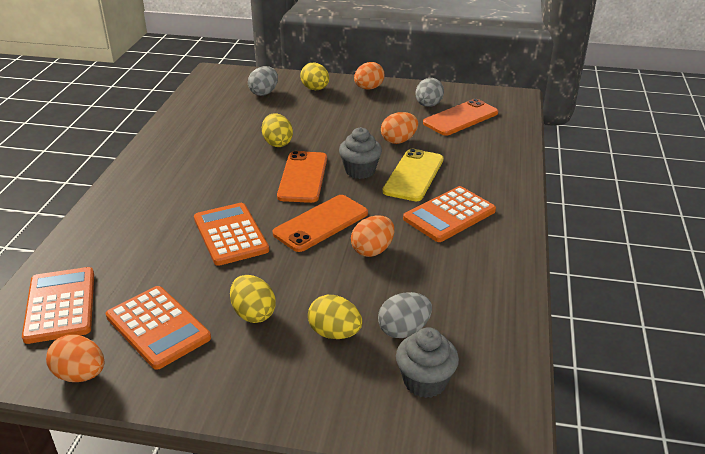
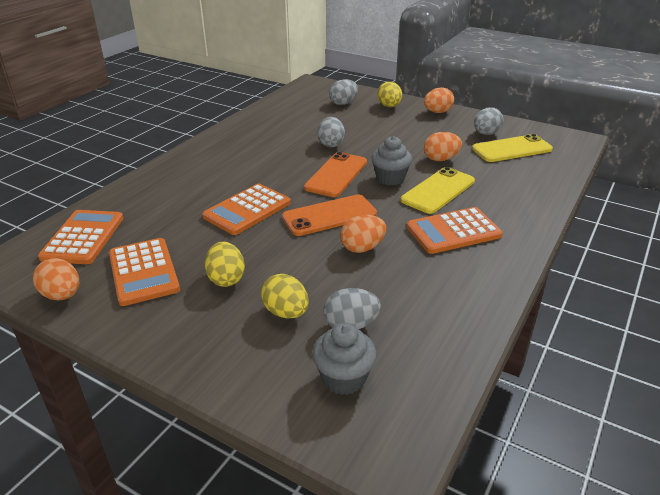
camera: 20 degrees right, 0 degrees up
(230, 234) = (247, 210): orange calculator -> orange calculator turned 135 degrees counterclockwise
(277, 143) = (331, 144): yellow egg -> grey egg
(460, 118) = (511, 149): orange phone -> yellow phone

